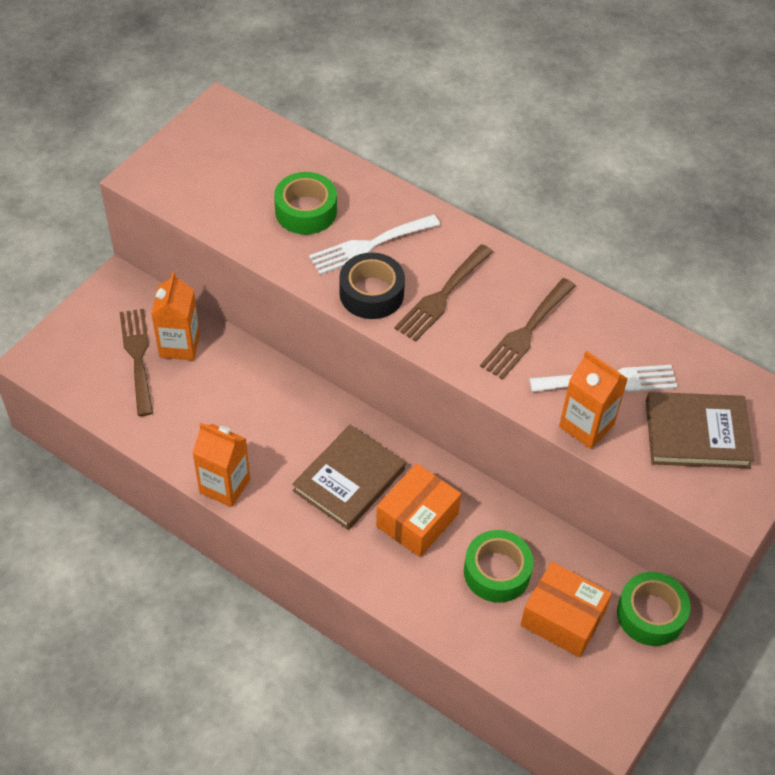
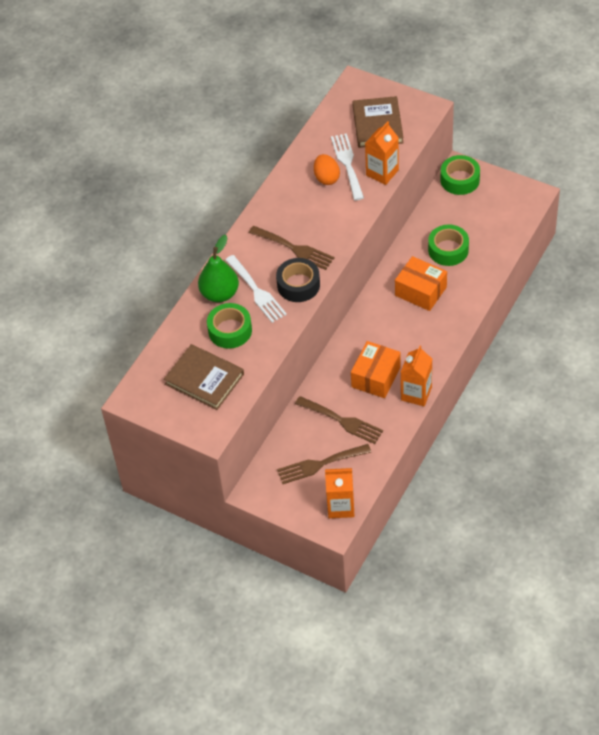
camera: 90 degrees left, 0 degrees up
(179, 345) = (305, 441): orange carton -> orange carton (340, 506)
(349, 480) = (398, 329): brown book -> brown book (204, 379)
(374, 206) = (220, 294): none -> green pear
(526, 332) = (317, 205): brown fork -> brown fork (342, 421)
(562, 619) = (472, 218): orange box -> orange box (376, 377)
(582, 351) = (326, 178): none -> orange egg

